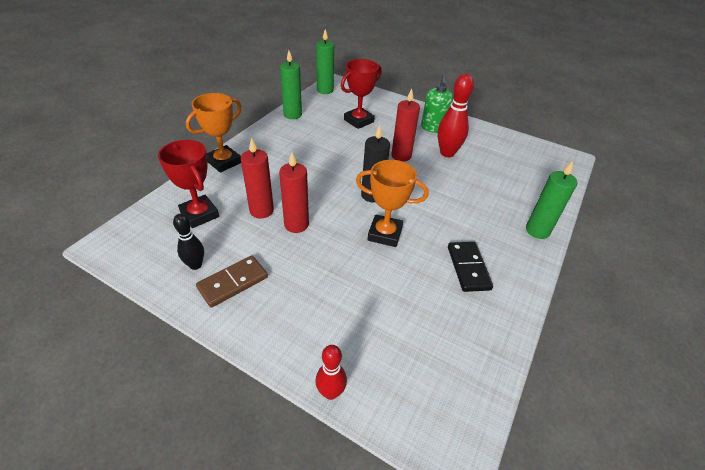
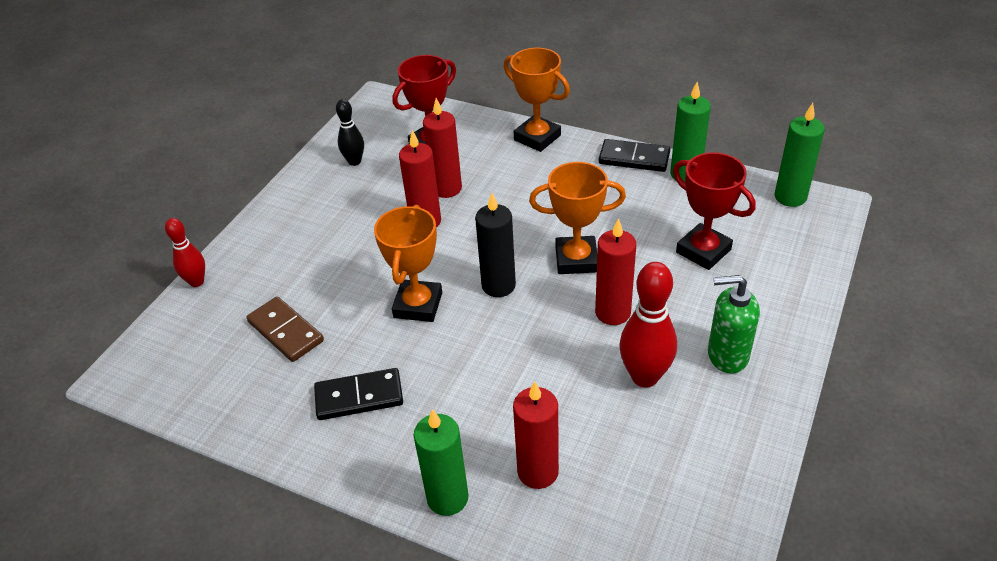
camera: 90 degrees right, 0 degrees up
(233, 283) = (331, 192): brown domino -> brown domino (285, 331)
(269, 128) = (634, 158): none -> black domino
(355, 162) = (576, 259): none -> orange trophy
(513, 195) = (538, 472): none -> red candle

